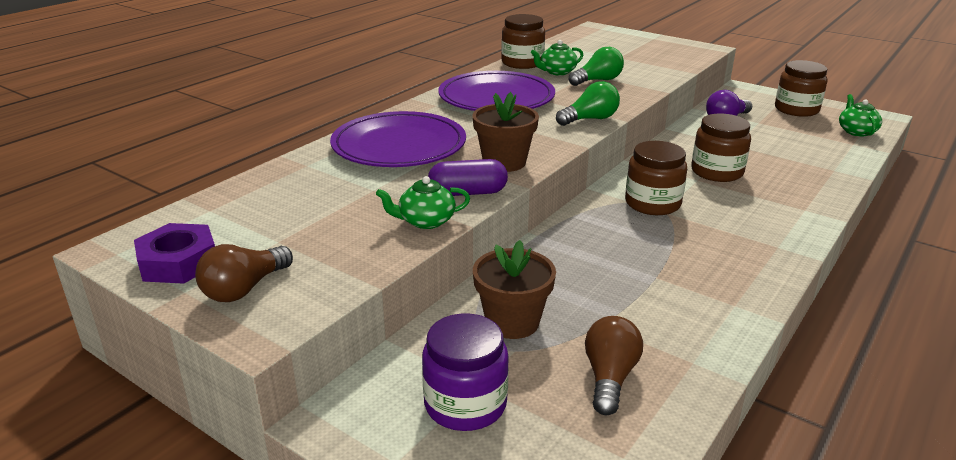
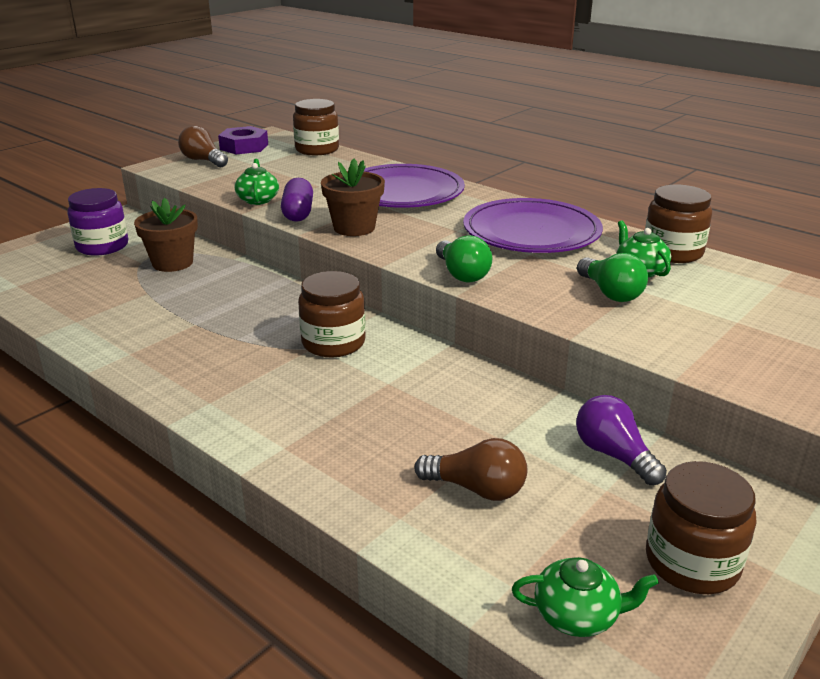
camera: 95 degrees right, 0 degrees up
(609, 377) = (87, 289): brown light bulb -> brown light bulb (476, 489)
(717, 172) = (408, 402): brown jar -> brown jar (317, 149)

